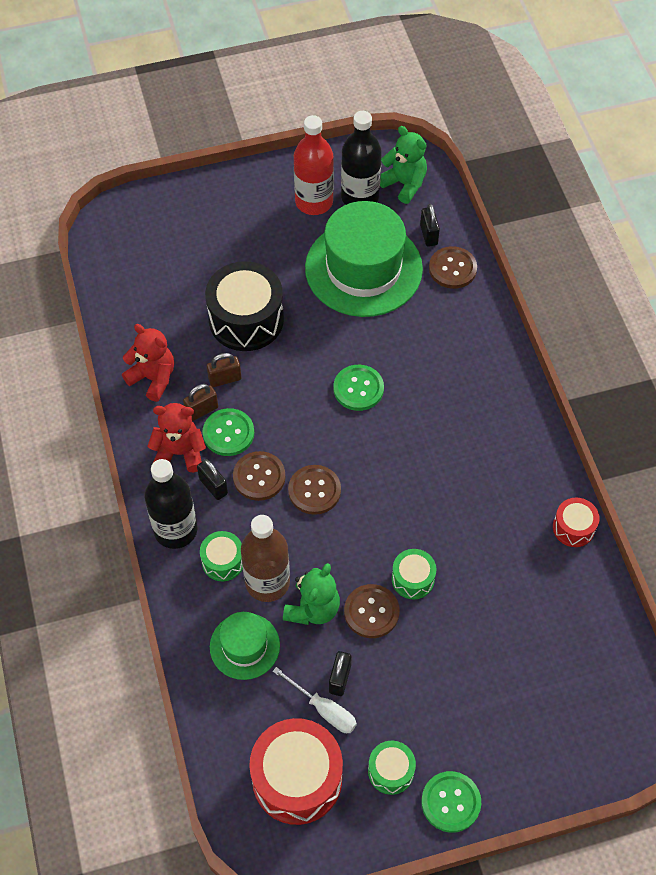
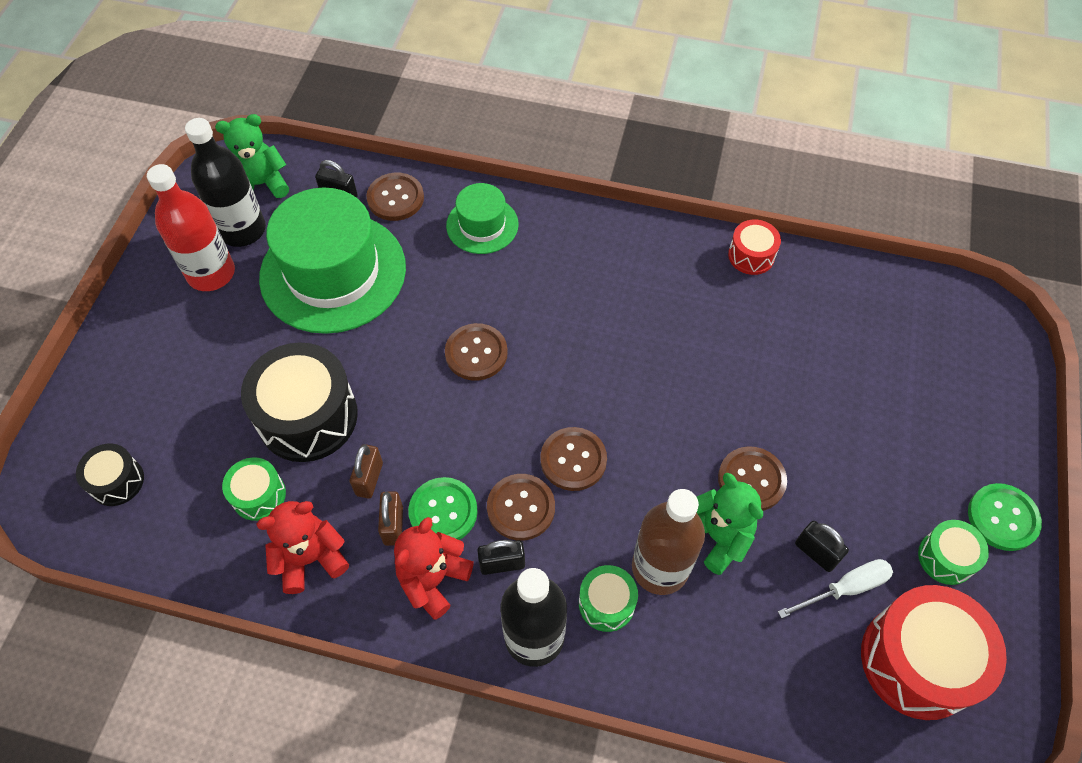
camera: 60 degrees left, 0 degrees up
(140, 248) = (117, 481): none -> black drum
(244, 646) = (728, 634): green hat -> green hat (482, 225)
(358, 389) = (476, 353): green button -> brown button
(413, 579) = (733, 421): green drum -> green drum (259, 495)

